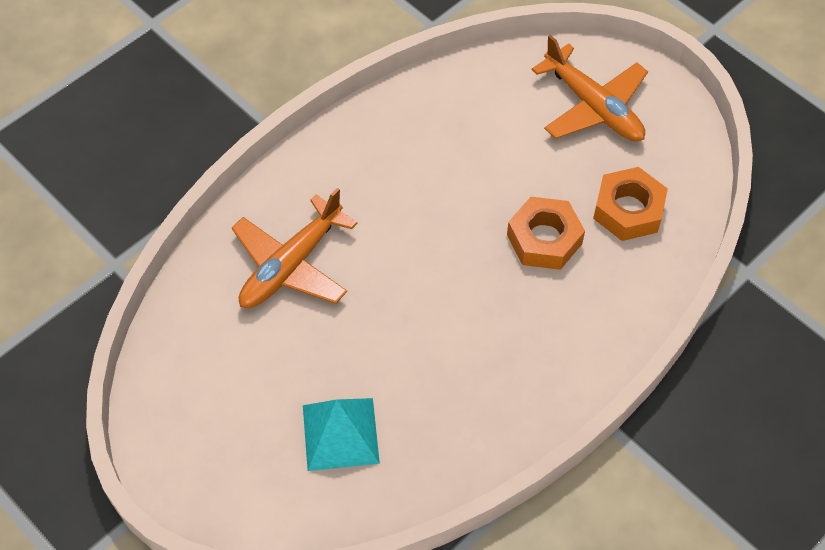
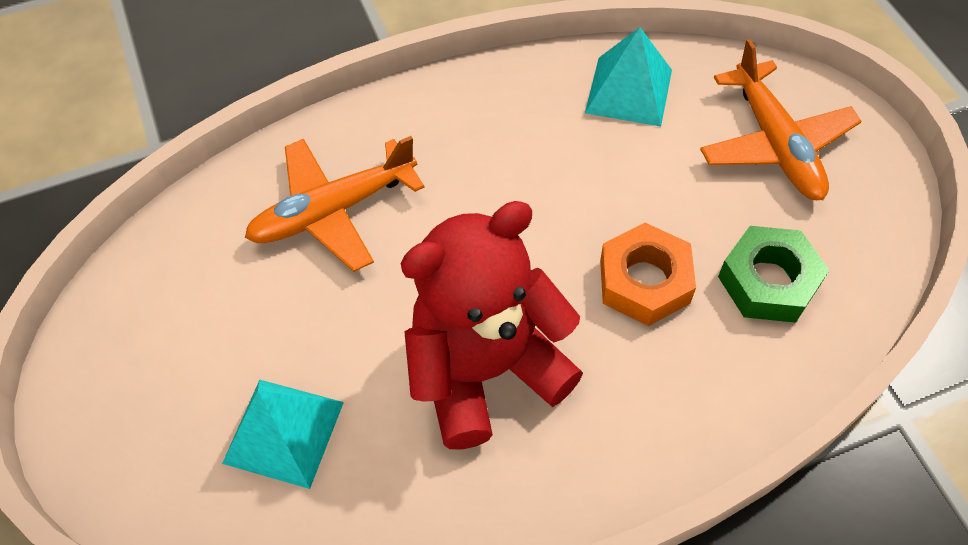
camera: 25 degrees right, 0 degrees up
(462, 339) = (486, 370): none -> red teddy bear
(470, 98) = (628, 91): none -> turquoise pyramid
(628, 210) = (768, 281): orange nut -> green nut

